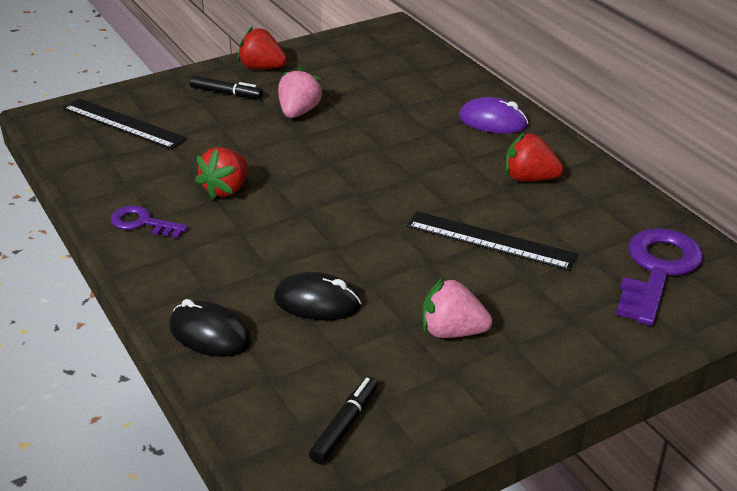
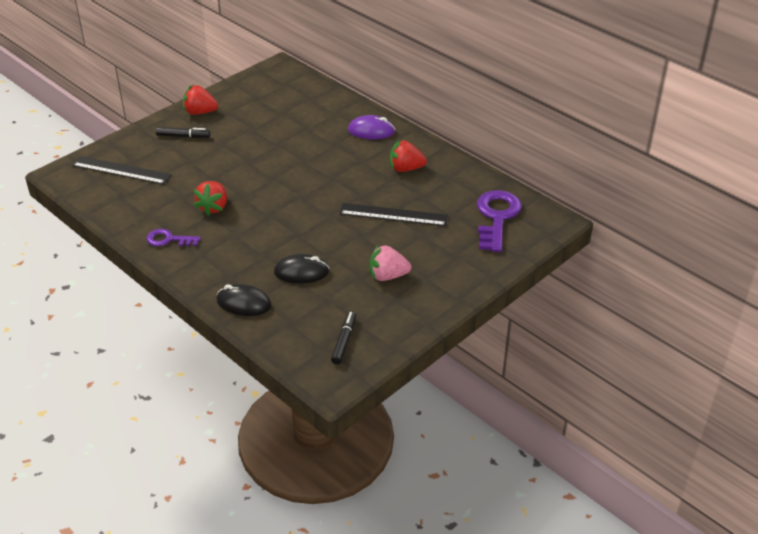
camera: 15 degrees left, 5 degrees up
(299, 112) = (239, 143): pink strawberry -> none

